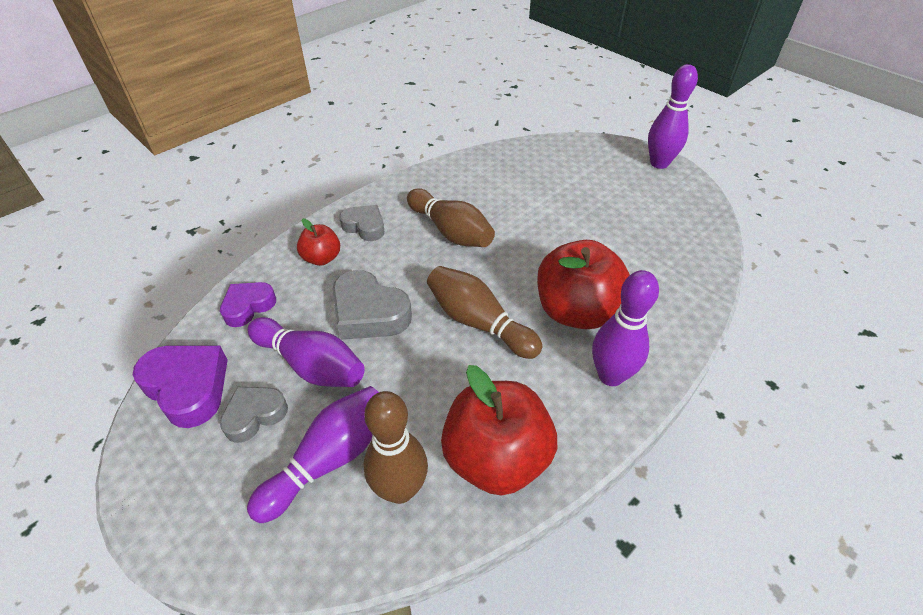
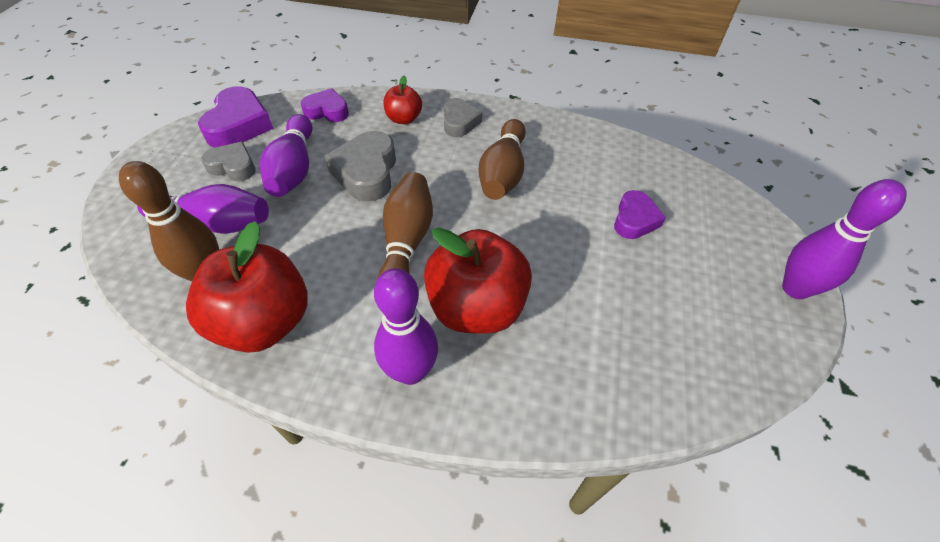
camera: 55 degrees right, 5 degrees up
(555, 193) = (634, 220): none -> purple heart

